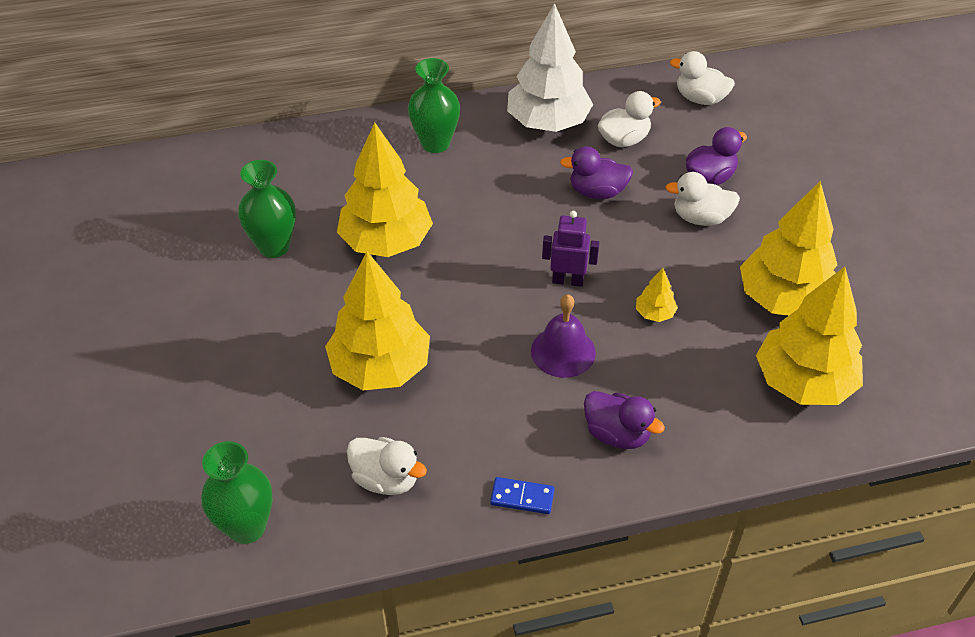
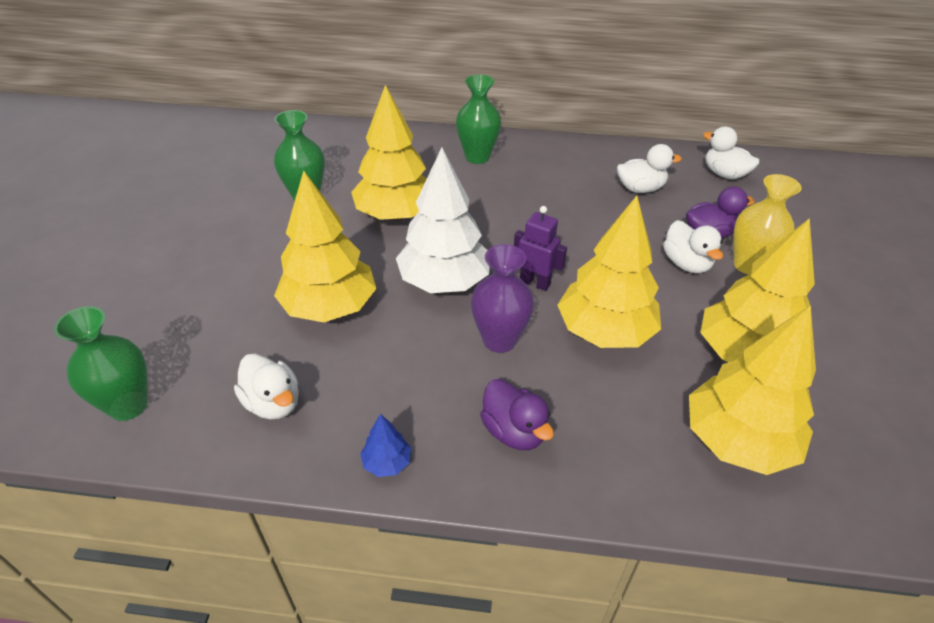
camera: 20 degrees right, 5 degrees down
(522, 497) = (387, 462): blue domino -> blue tree
(548, 122) = (579, 163): white tree -> white tree (444, 282)
(563, 351) = (499, 340): purple bell -> purple vase
(597, 192) = (597, 221): purple duck -> none
(654, 313) = (604, 332): yellow tree -> yellow tree, size x2.38
(701, 218) = (686, 264): white duck -> white duck turned 135 degrees counterclockwise
(757, 203) = (748, 265): none -> yellow vase

